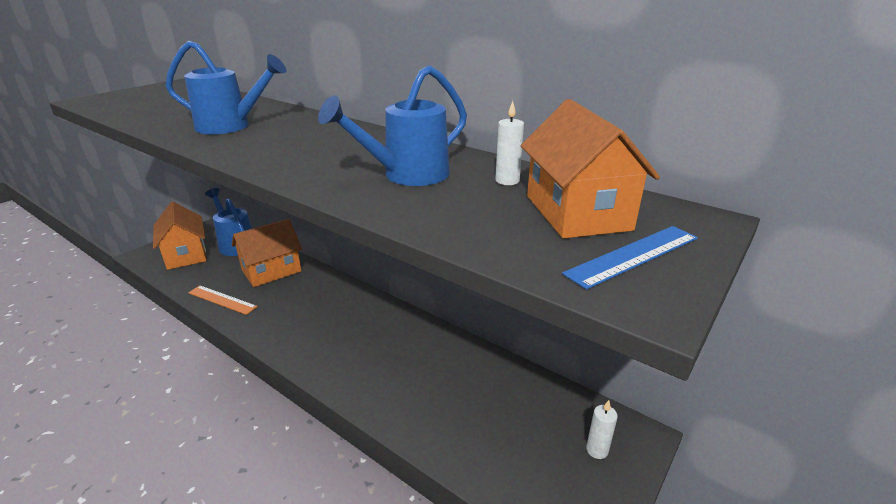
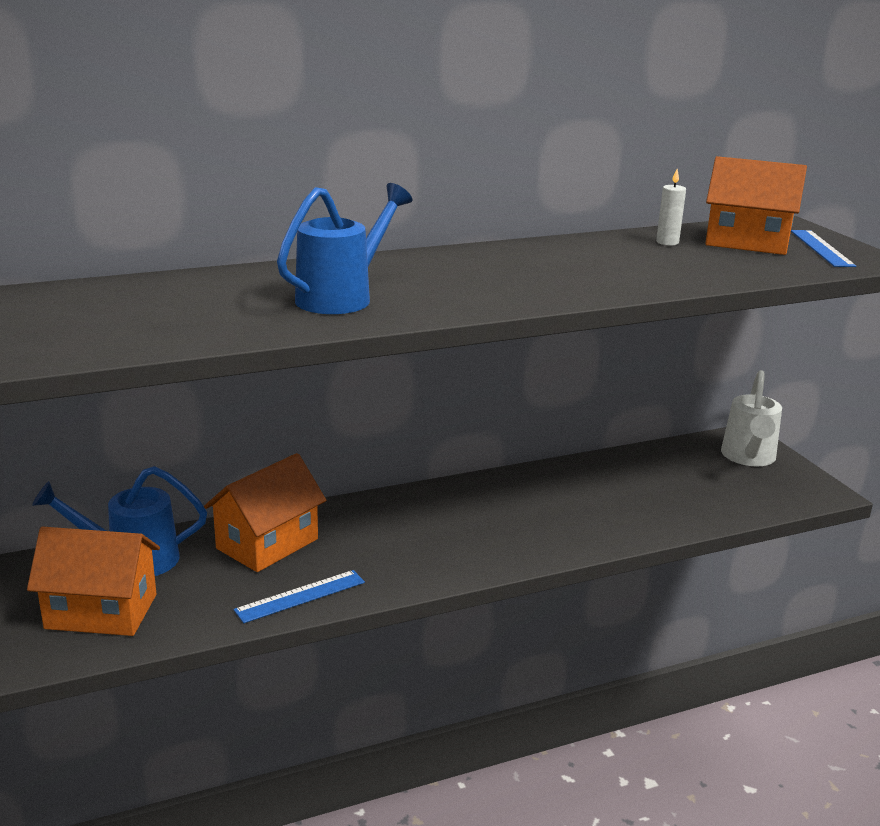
camera: 60 degrees left, 5 degrees down
(222, 300) = (300, 596): orange ruler -> blue ruler
(271, 271) = (267, 544): orange house -> orange house turned 45 degrees clockwise
(407, 175) = (619, 264): blue watering can -> none
(597, 450) = (748, 458): white candle -> white watering can

